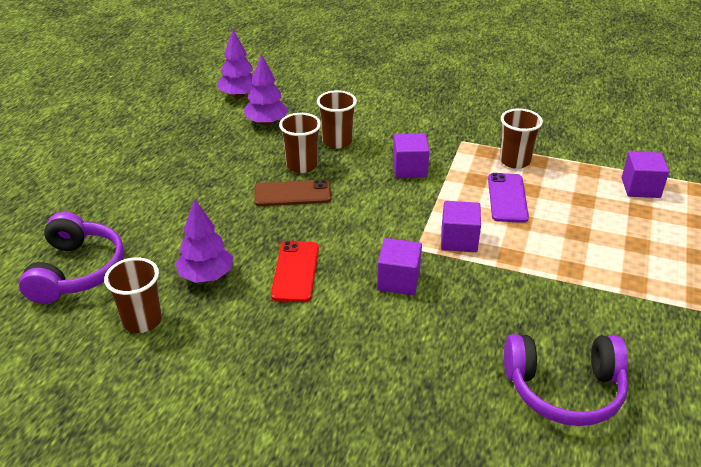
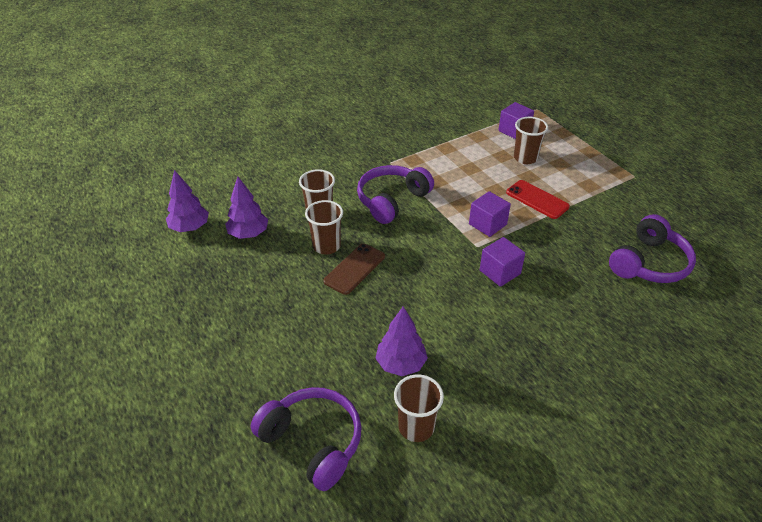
camera: 50 degrees left, 5 degrees up
(295, 271) = (443, 314): red phone -> red phone (537, 199)
(409, 168) = (392, 200): purple cube -> purple headphones
(507, 198) = (469, 181): purple phone -> none
(515, 161) = (436, 156): brown cup -> brown cup (525, 158)

